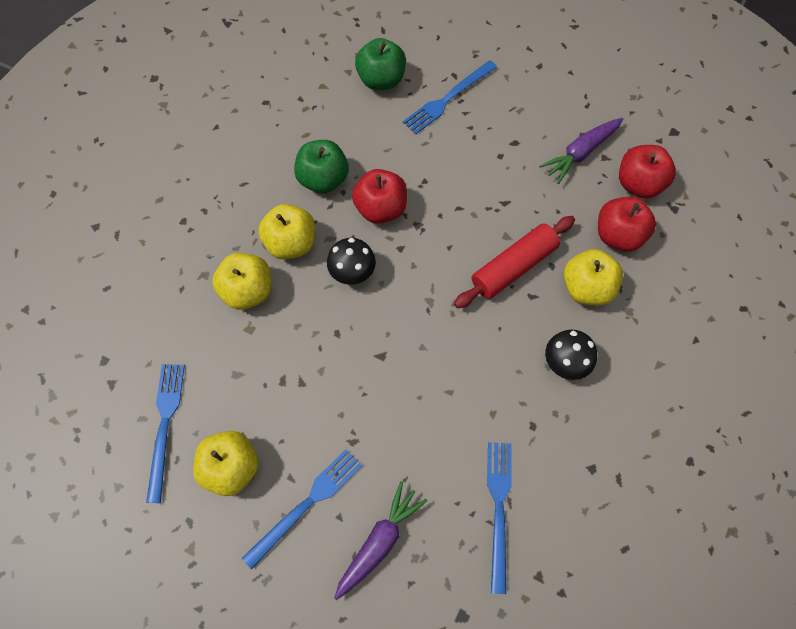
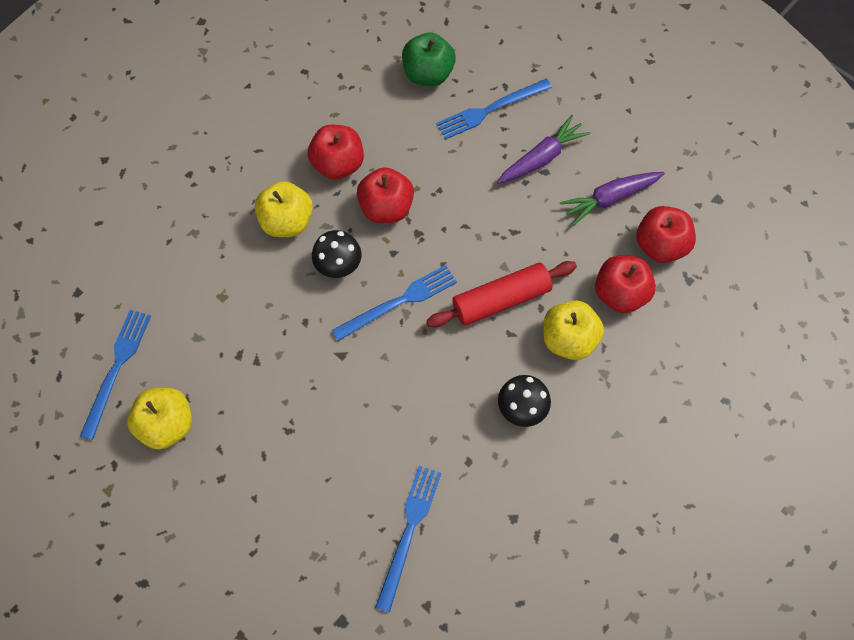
camera: 15 degrees right, 0 degrees up
(247, 291) = (231, 258): yellow apple -> none
(306, 504) = (227, 478): blue fork -> blue fork (399, 302)
(323, 179) = (338, 164): green apple -> red apple
(379, 542) = (284, 531): purple carrot -> purple carrot (541, 158)

